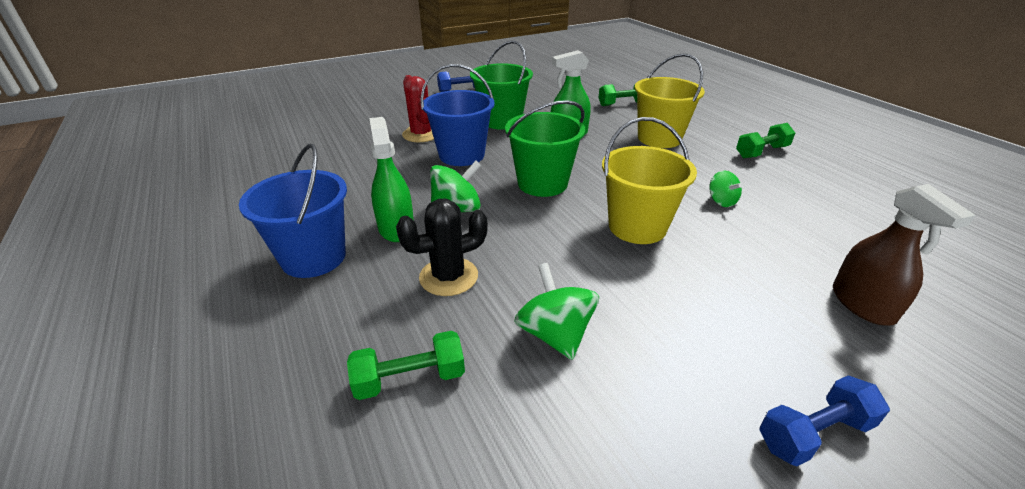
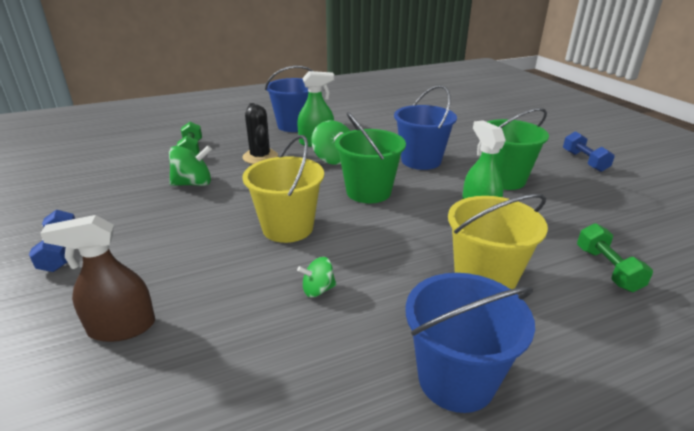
camera: 95 degrees right, 5 degrees down
(421, 134) = (459, 145): red cactus -> none
(761, 152) = (456, 379): green dumbbell -> blue bucket

